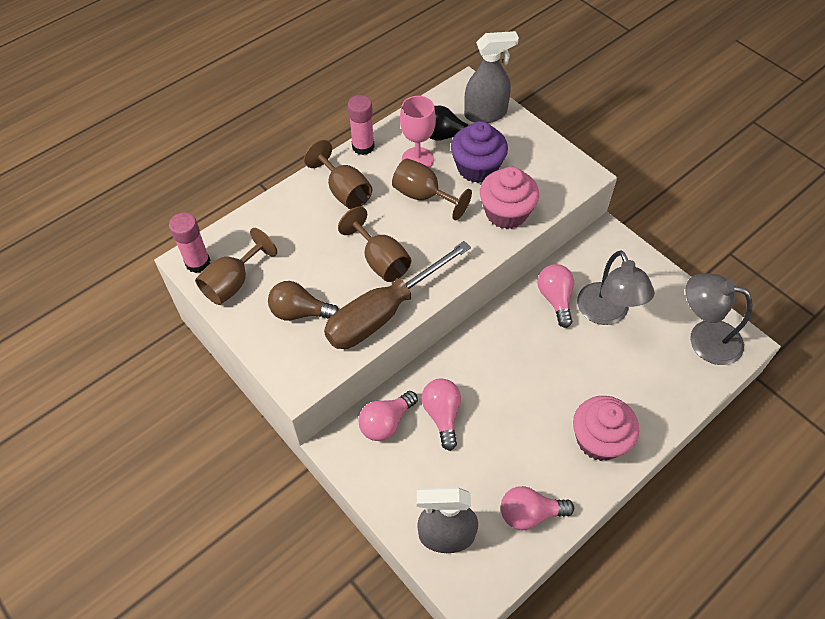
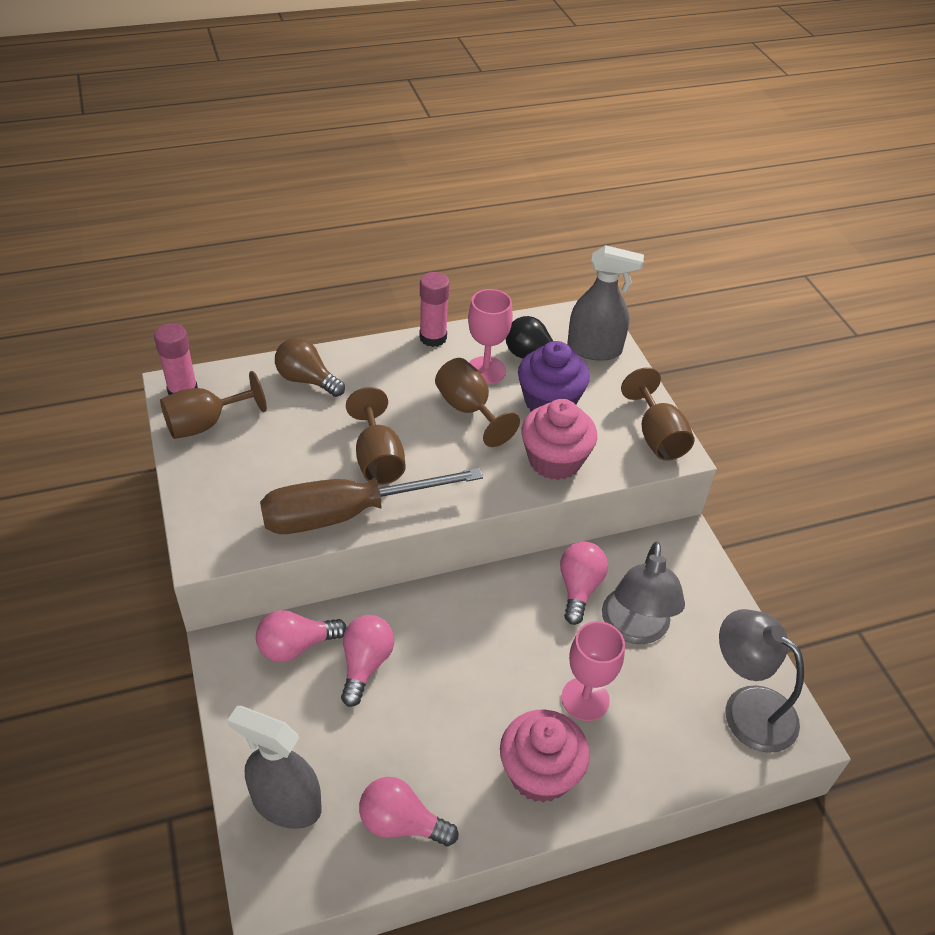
camera: 20 degrees right, 10 degrees down
(300, 312) = (255, 479): brown light bulb -> brown light bulb (307, 380)
(344, 191) = (383, 375): brown goblet -> brown goblet (657, 437)
(601, 376) = (585, 699): none -> pink goblet

